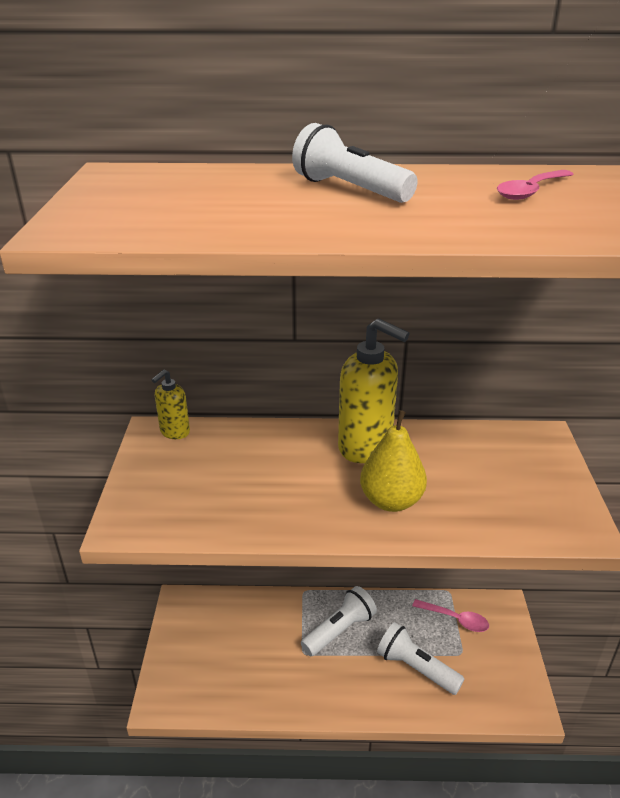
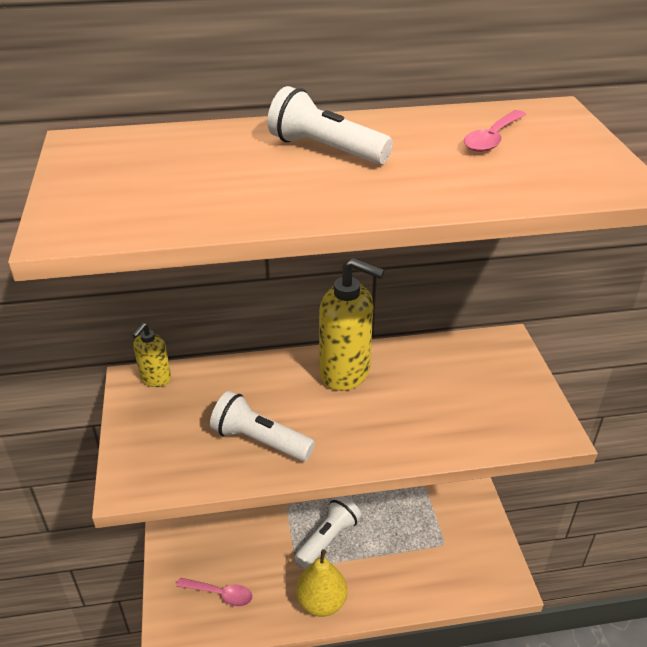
camera: 10 degrees left, 5 degrees up
(391, 501) = (379, 425): yellow pear -> yellow pear (321, 602)
(416, 668) = (404, 564): white flashlight -> white flashlight (260, 440)
(455, 619) = (433, 512): pink spoon -> pink spoon (220, 594)

